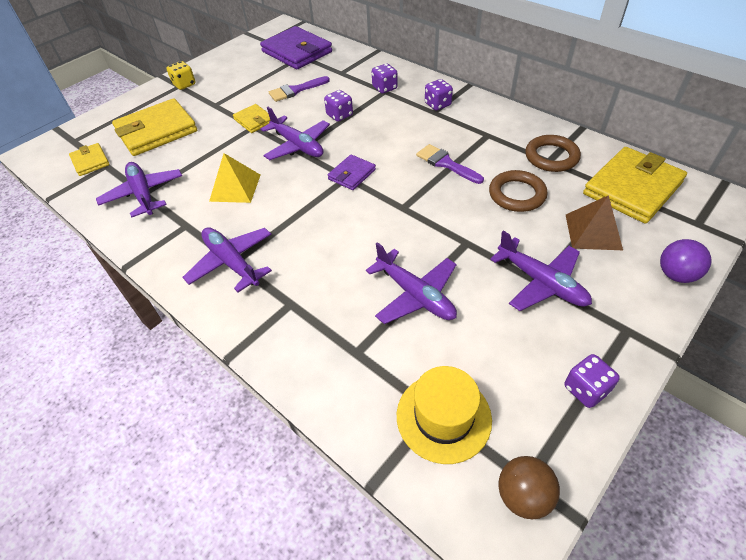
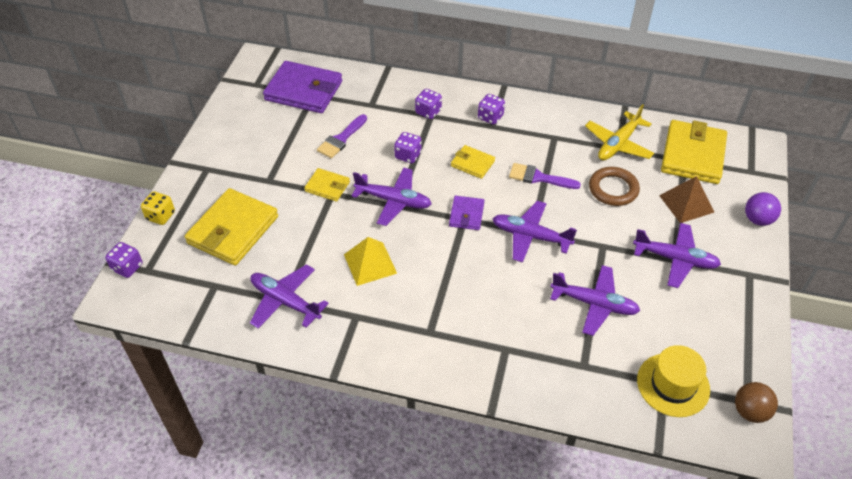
camera: 30 degrees left, 0 degrees up
(90, 161) = (192, 287): yellow wallet -> yellow wallet (472, 163)
(184, 84) = (212, 166): yellow dice -> yellow dice (160, 216)
(232, 262) = (428, 334): purple plane -> purple plane (530, 236)
(551, 157) = (618, 144): brown ring -> yellow plane
(585, 389) = (747, 327): purple dice -> purple dice (127, 267)

